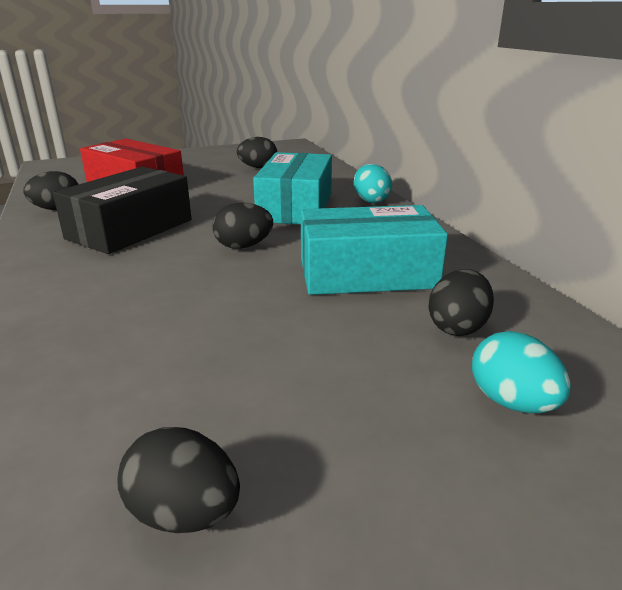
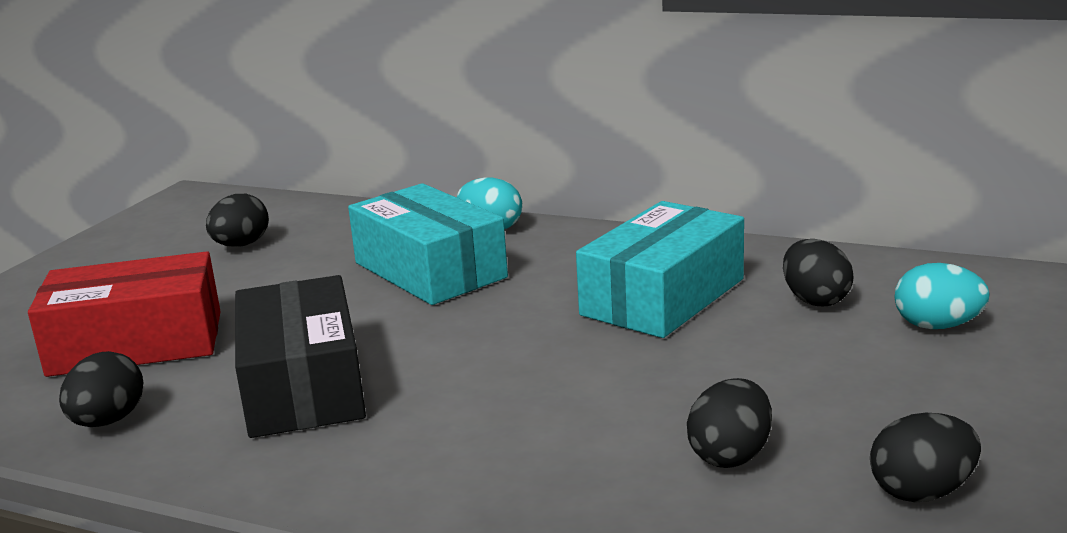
camera: 45 degrees left, 5 degrees down
(243, 246) = (490, 333): black egg -> black egg (730, 455)

